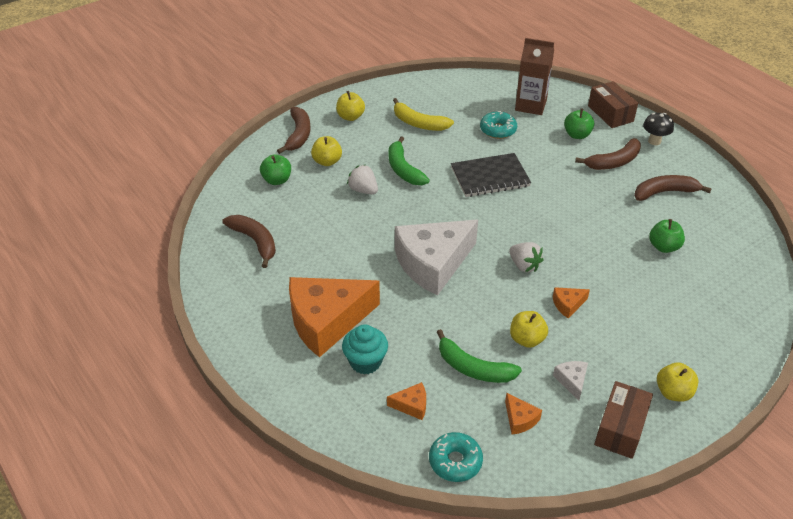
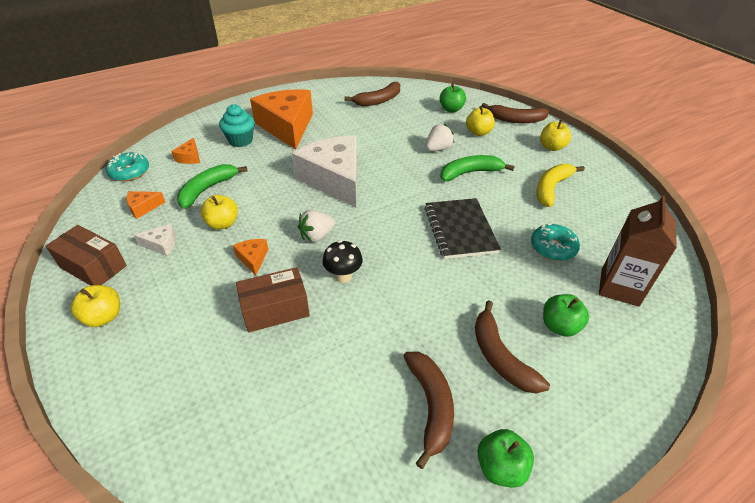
camera: 95 degrees right, 0 degrees up
(610, 113) = (629, 382): brown box -> brown box (275, 309)
(654, 141) = (563, 429): black mushroom -> black mushroom (343, 276)
(663, 247) = (317, 371): green apple -> green apple (500, 467)

